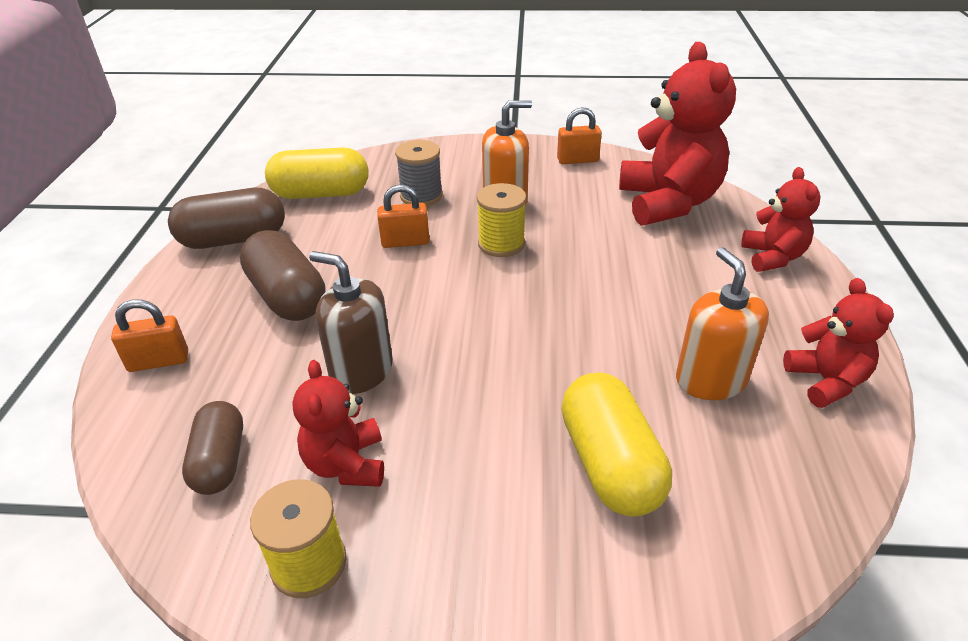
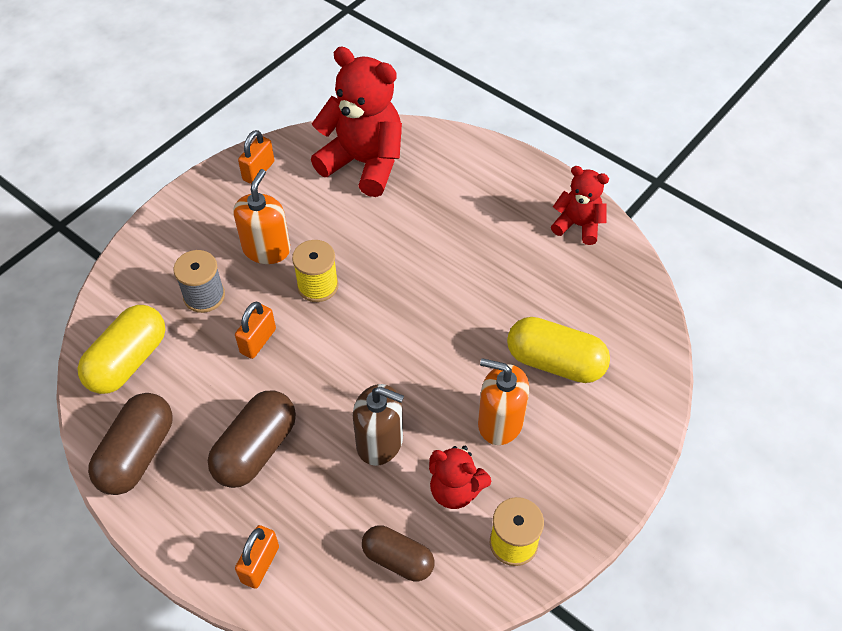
camera: 55 degrees left, 15 degrees up
(287, 297) = (256, 449): brown capsule -> brown capsule turned 60 degrees counterclockwise
(361, 371) = (380, 442): brown soap dispenser -> brown soap dispenser turned 135 degrees counterclockwise
(710, 380) = (536, 273): orange soap dispenser -> orange soap dispenser (500, 422)
(772, 257) = (467, 160): red teddy bear -> none

